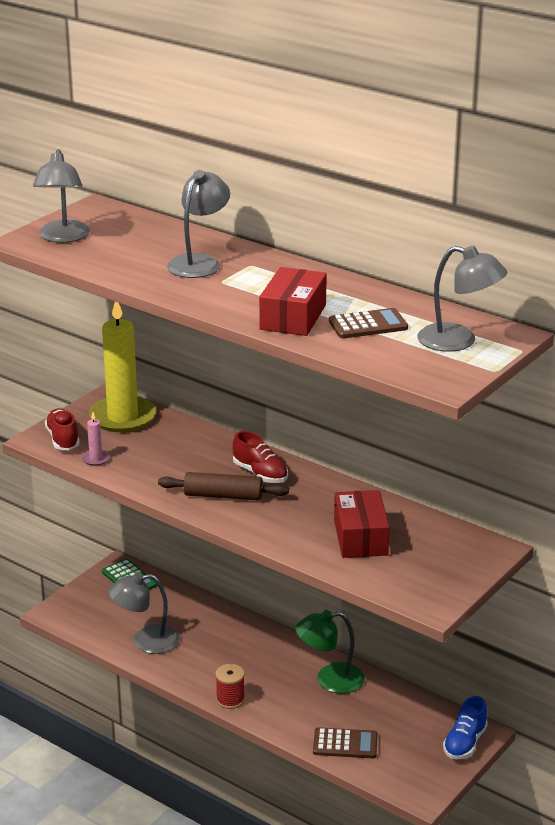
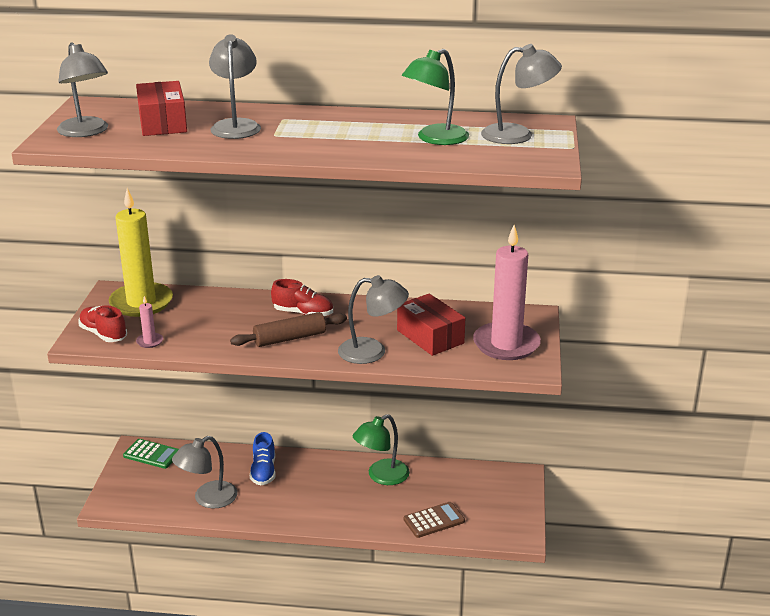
camera: 30 degrees left, 0 degrees up
(230, 699) = (316, 520): red spool -> none
(288, 535) = (372, 352): none -> grey lamp
(293, 317) = (369, 147): red box -> red box (163, 123)
(368, 325) = (435, 139): brown calculator -> green lamp
(430, 571) = (506, 344): none -> pink candle
(465, 743) = (518, 486): blue shoe -> blue shoe (263, 471)

